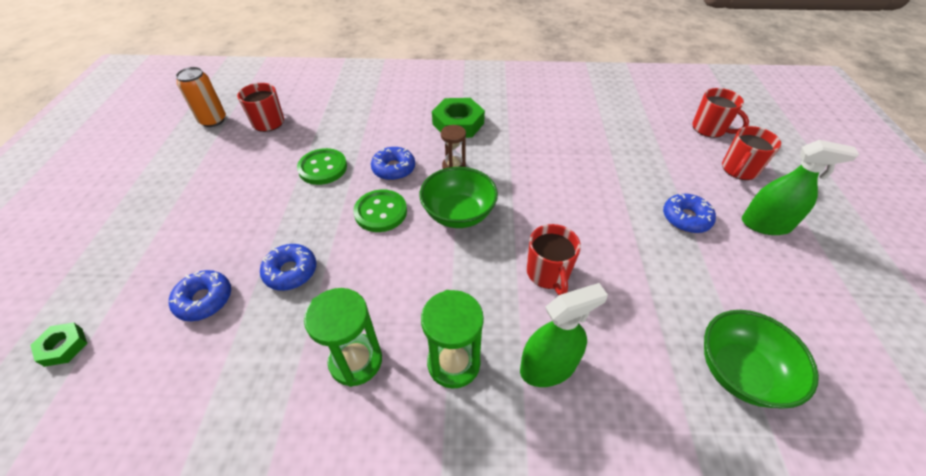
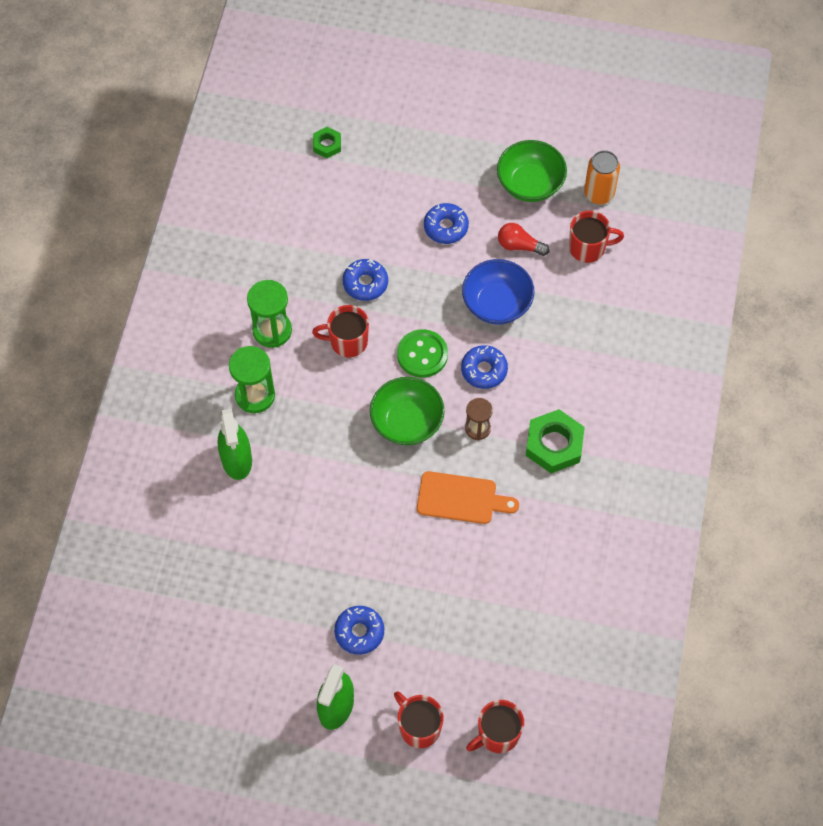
camera: 100 degrees right, 15 degrees up
(204, 300) = (349, 225): blue donut -> blue donut (446, 227)
(259, 160) = (519, 246): none -> red light bulb
(323, 168) = (497, 304): green button -> blue bowl
(525, 169) = (461, 498): none -> orange cutting board
(548, 273) = (320, 483): red mug -> red mug (347, 341)
(739, 372) = (200, 595): green bowl -> green bowl (530, 184)

